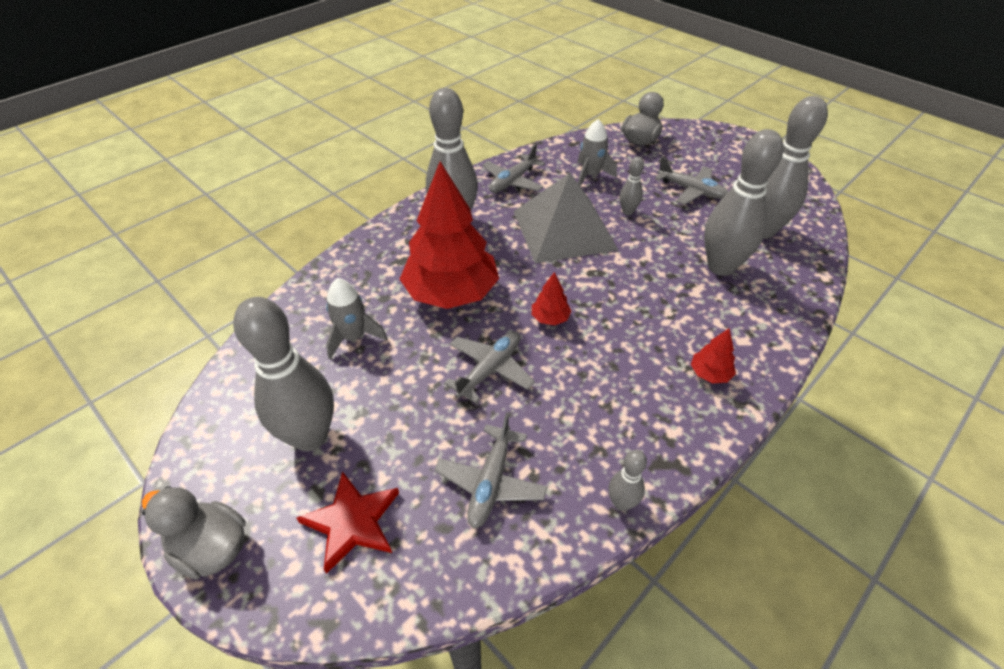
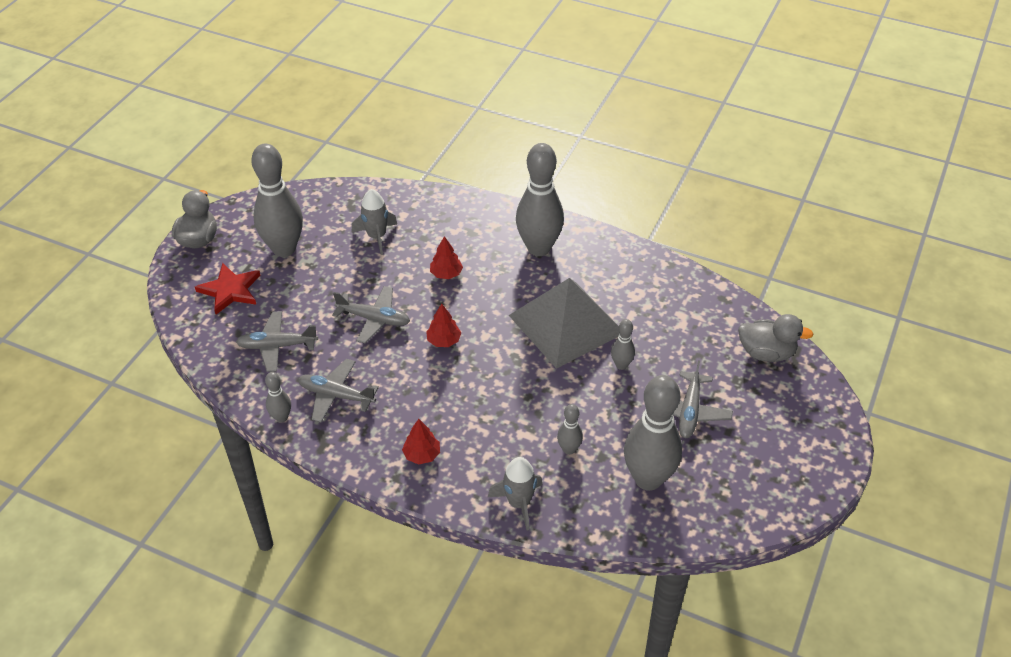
camera: 70 degrees right, 0 degrees up
(451, 293) = (446, 274): red tree -> red tree, size x0.40
(512, 181) = (623, 269): grey plane -> grey plane (336, 395)
(590, 176) = (668, 325): grey rocket -> grey rocket (519, 503)
(721, 267) = (569, 449): grey bowling pin -> grey bowling pin, size x0.46

